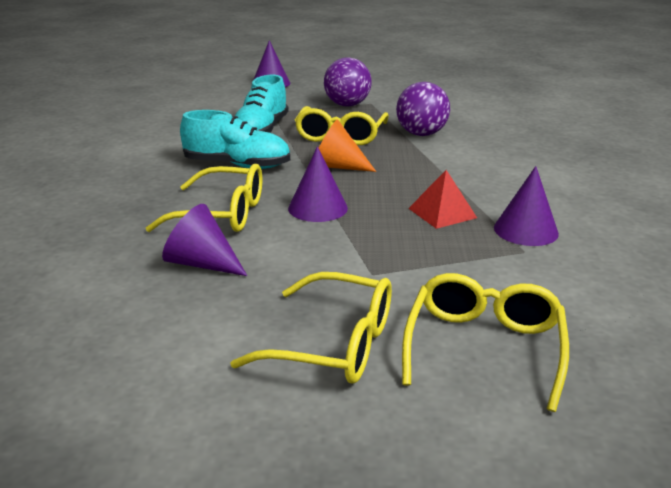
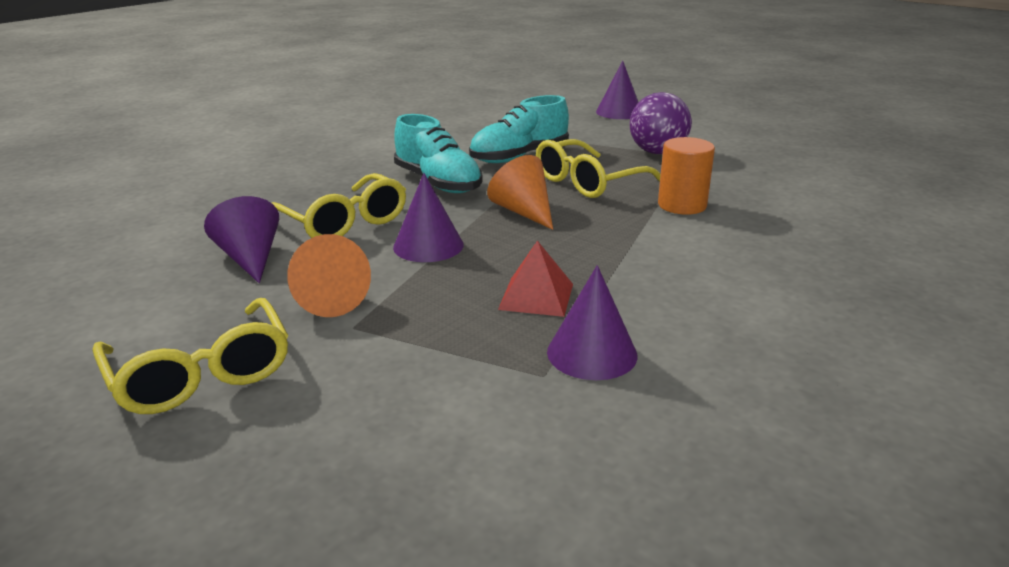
camera: 40 degrees right, 0 degrees up
(321, 265) = (328, 299): none -> orange cone
(421, 134) = (682, 205): purple ball -> orange cylinder
(484, 348) = (301, 449): yellow glasses -> none

